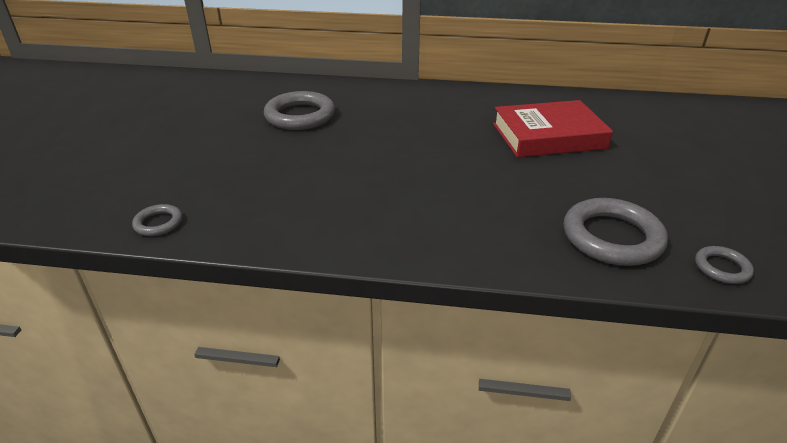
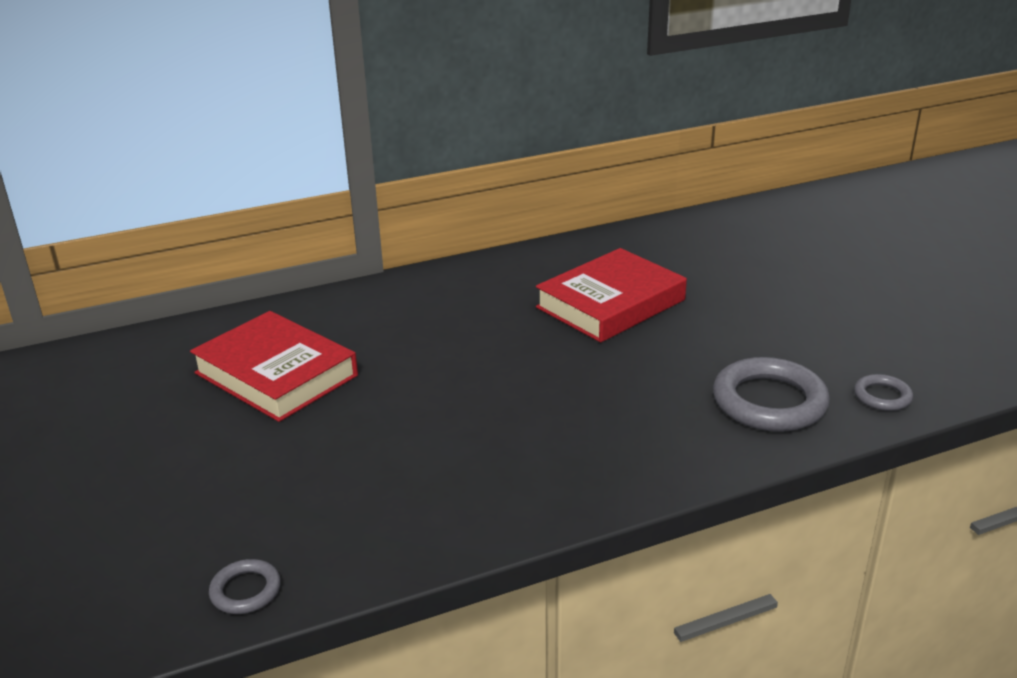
camera: 30 degrees left, 5 degrees down
(300, 116) = (276, 374): grey ring -> red book

